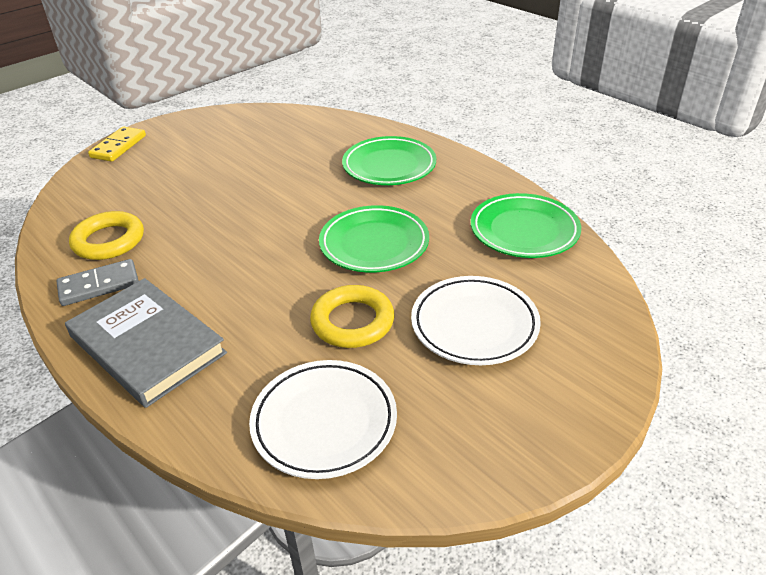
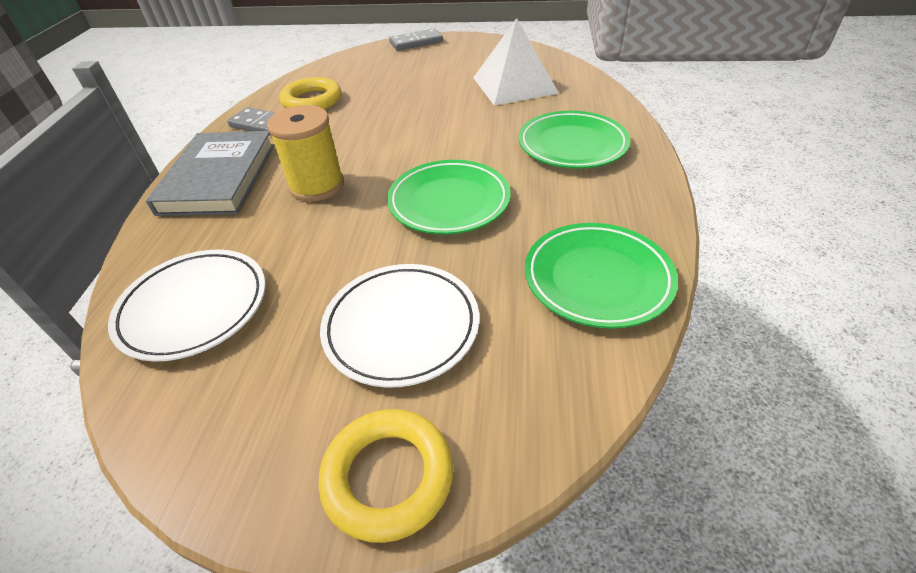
camera: 50 degrees right, 5 degrees up
(118, 146) = (416, 42): yellow domino -> grey domino
(255, 294) = (317, 186): none -> yellow spool
(276, 144) = (514, 85): none -> white pyramid
(352, 321) = (331, 251): yellow ring -> yellow ring (388, 476)

